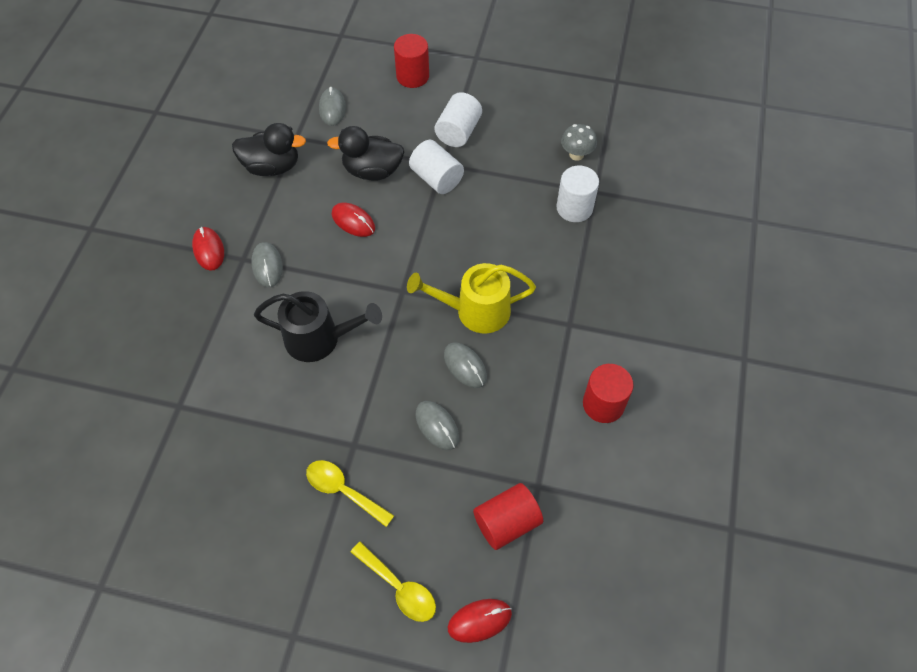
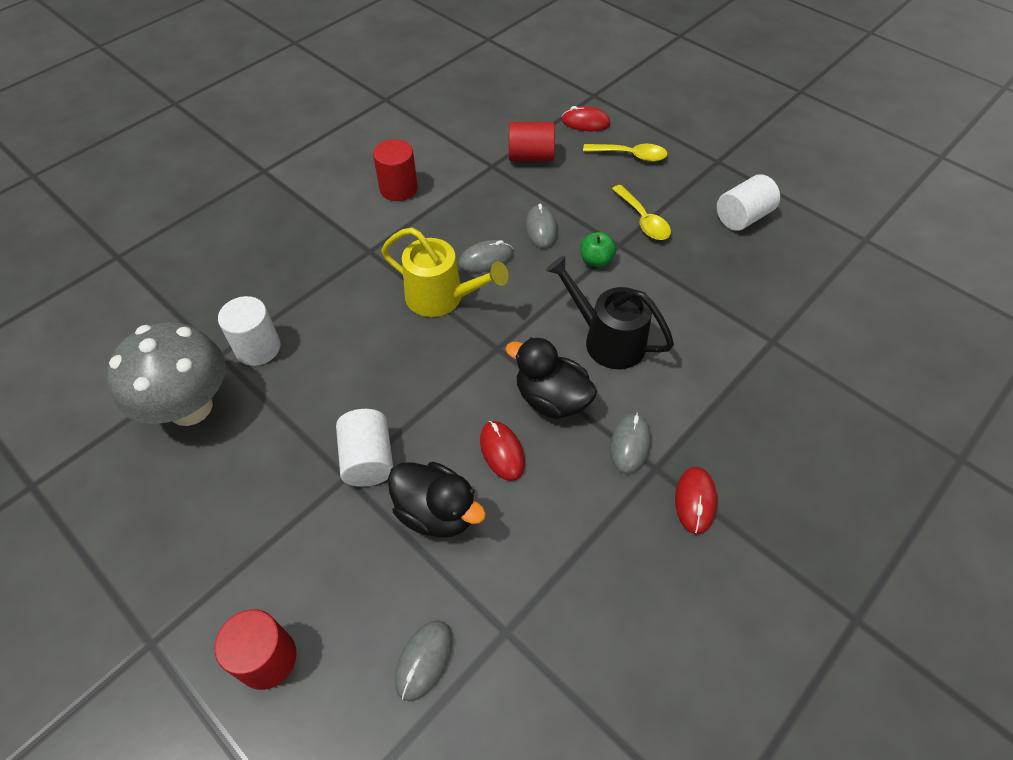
camera: 150 degrees left, 5 degrees down
(272, 166) = (564, 593): black duck -> black duck (551, 399)
(366, 415) = (596, 260): none -> green apple
(399, 587) = (630, 155): yellow spoon -> yellow spoon turned 120 degrees clockwise
(458, 132) = (289, 515): white cylinder -> white cylinder (742, 217)
(465, 366) = (486, 259): grey mouse -> grey mouse turned 75 degrees clockwise
(576, 155) = (190, 407): grey mushroom -> grey mushroom, size x2.17

